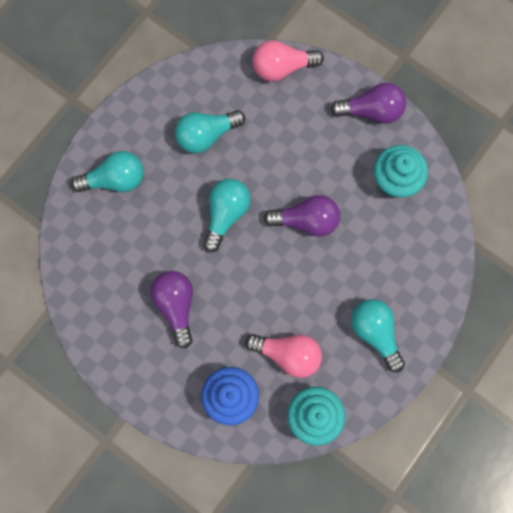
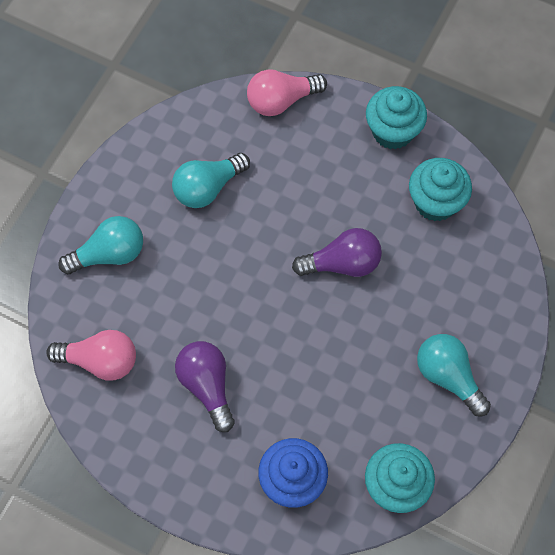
camera: 10 degrees left, 10 degrees down
(226, 214) = (247, 272): turquoise light bulb -> none
(288, 354) = (351, 419): pink light bulb -> pink light bulb (100, 361)
(371, 111) = (392, 131): purple light bulb -> turquoise cupcake

